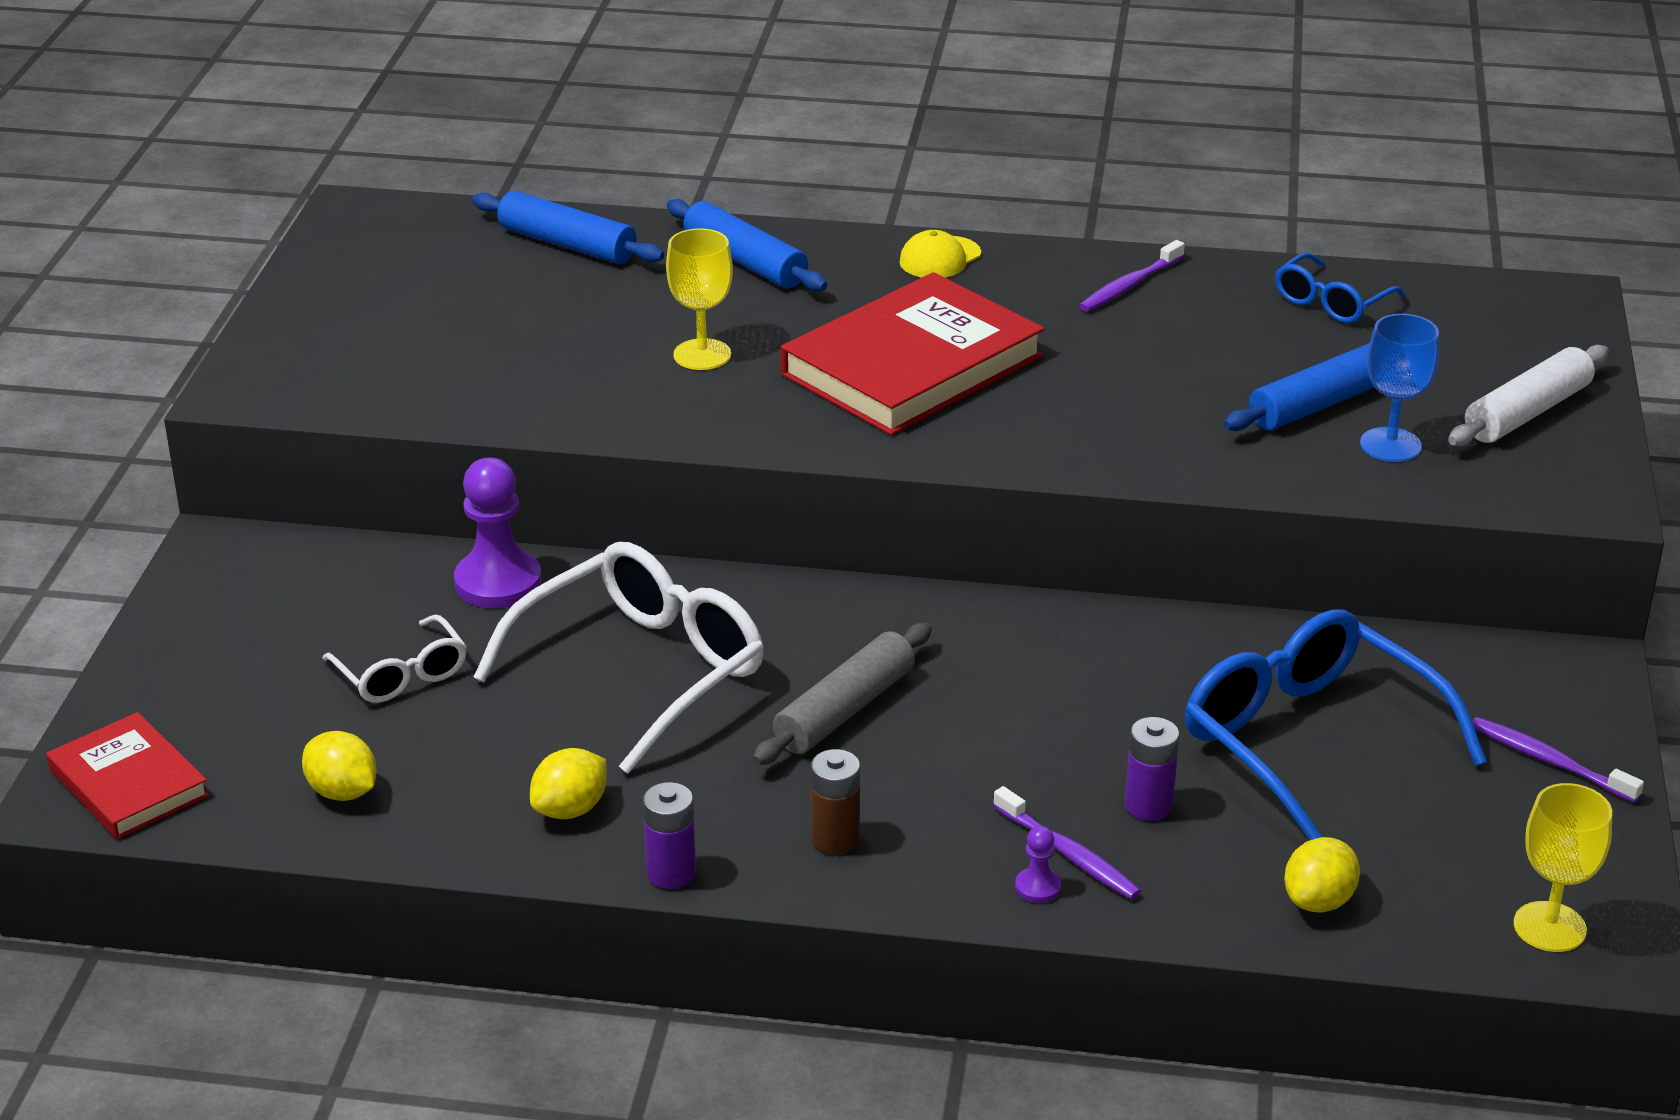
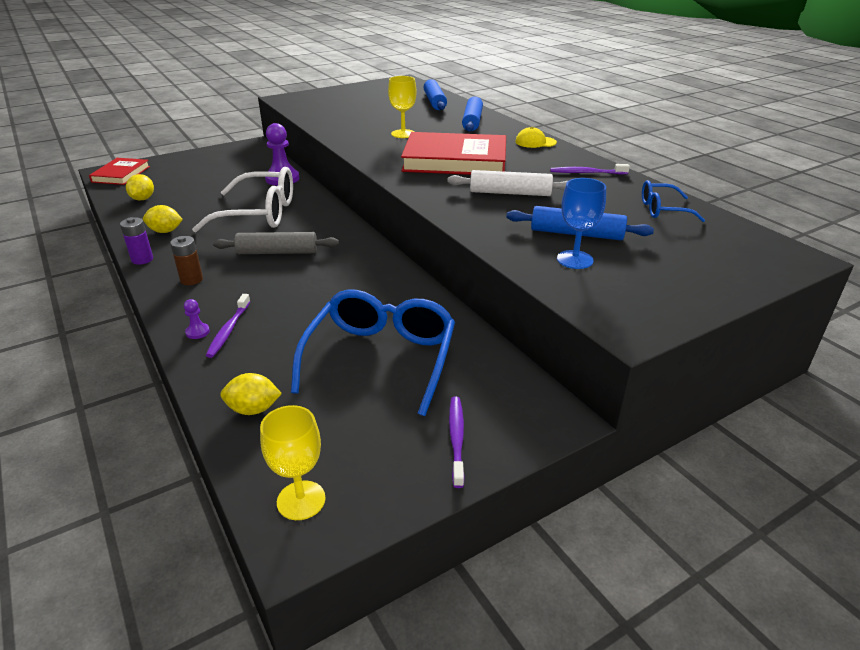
camera: 50 degrees right, 0 degrees up
(402, 675) = (215, 185): white glasses -> none
(1148, 806) = (284, 336): purple battery -> none
(1527, 412) = (673, 282): white rolling pin -> white rolling pin (510, 193)

